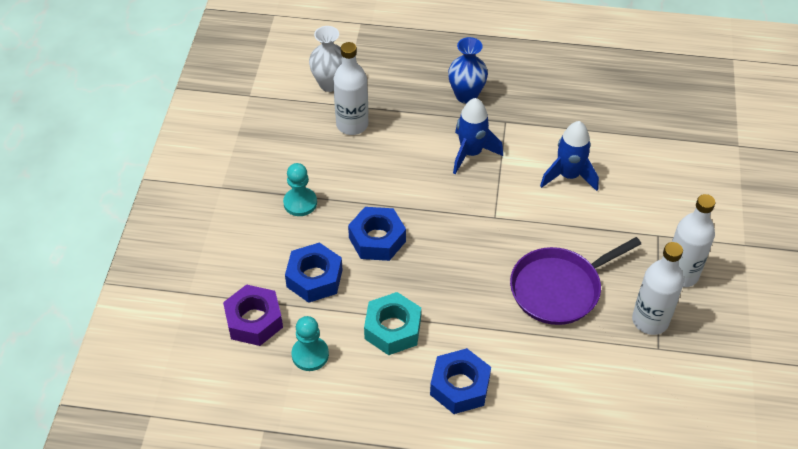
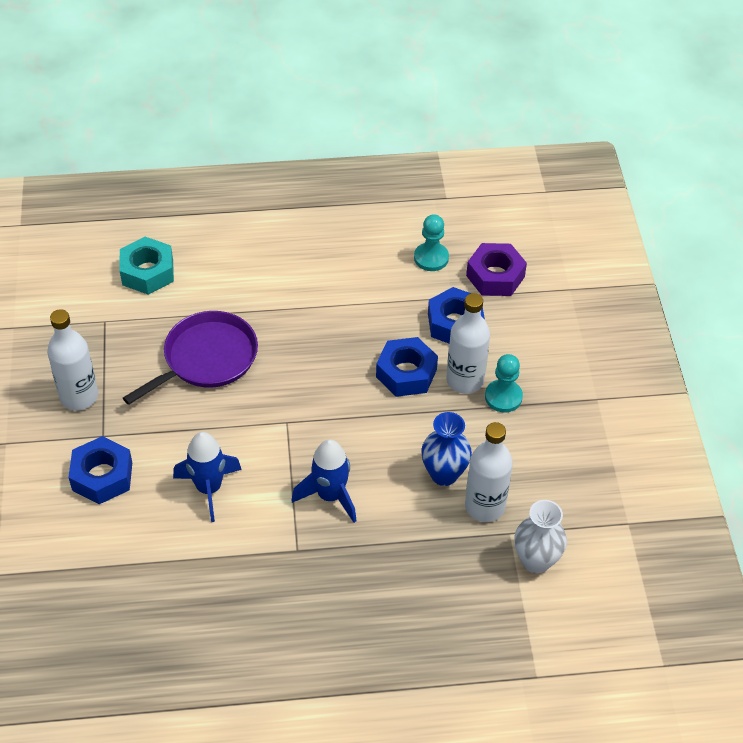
camera: 165 degrees right, 0 degrees up
(392, 329) = (363, 292): turquoise nut -> turquoise nut (148, 272)
(460, 386) = (288, 257): blue nut -> blue nut (102, 476)
(466, 95) = (355, 579): blue vase -> blue vase (444, 474)
(650, 320) = (112, 344): white bottle -> white bottle (465, 380)

